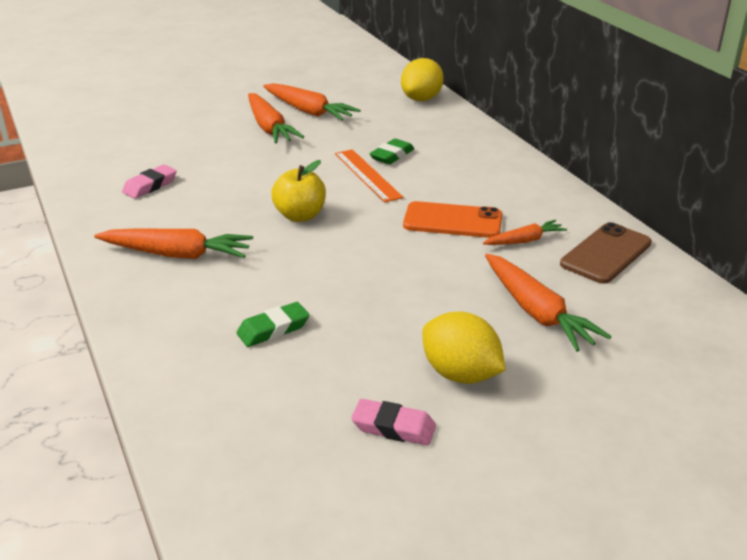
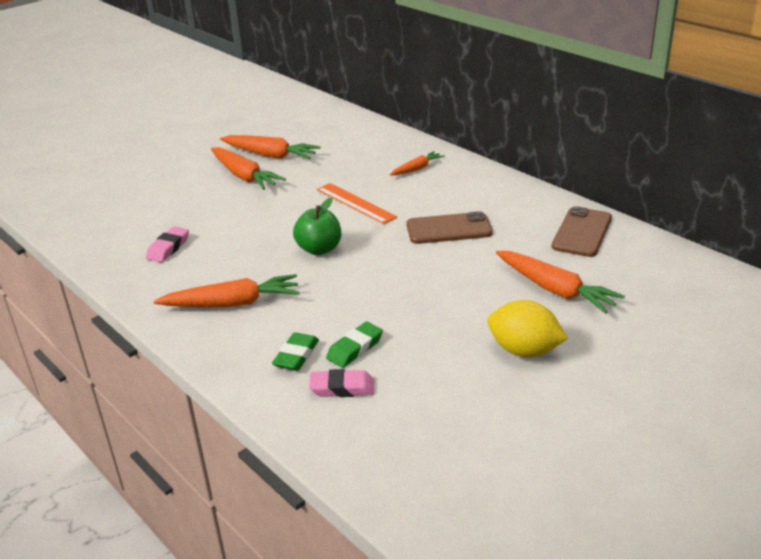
camera: 15 degrees left, 0 degrees up
(300, 216) = (319, 249): yellow apple -> green apple
(392, 156) = (366, 182): green eraser -> green eraser (296, 356)
(393, 427) = (496, 403): pink eraser -> pink eraser (342, 388)
(421, 99) = (362, 128): yellow lemon -> none
(452, 221) = (448, 229): orange phone -> brown phone
(524, 240) = (514, 234): orange carrot -> orange carrot (417, 169)

